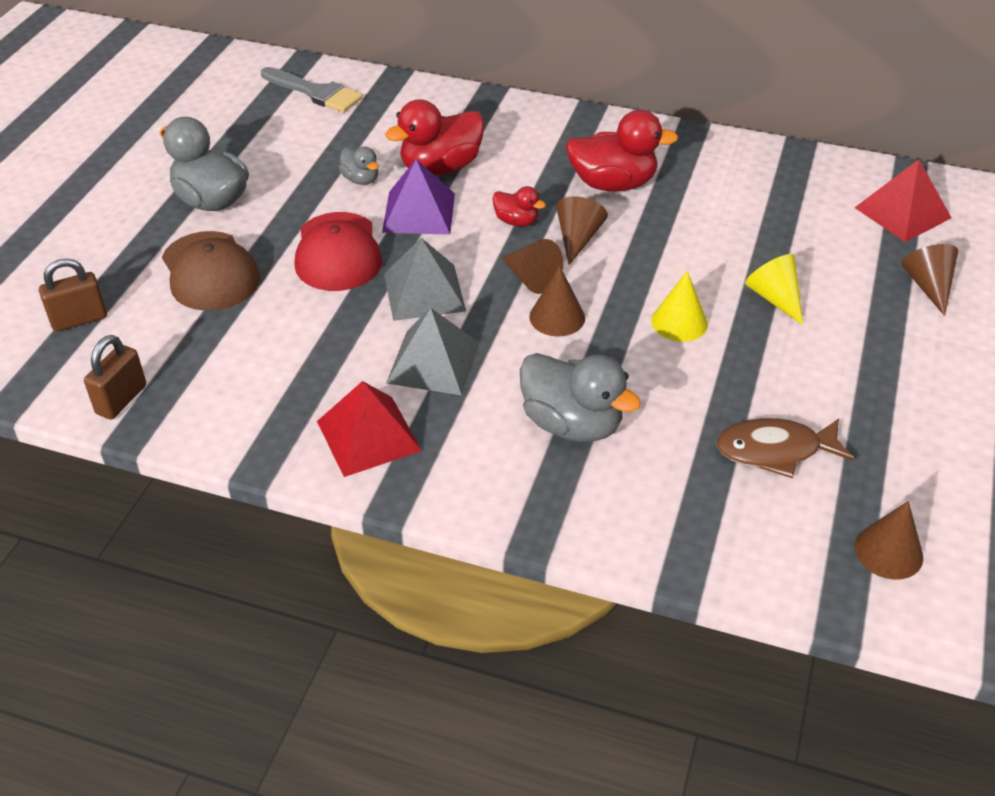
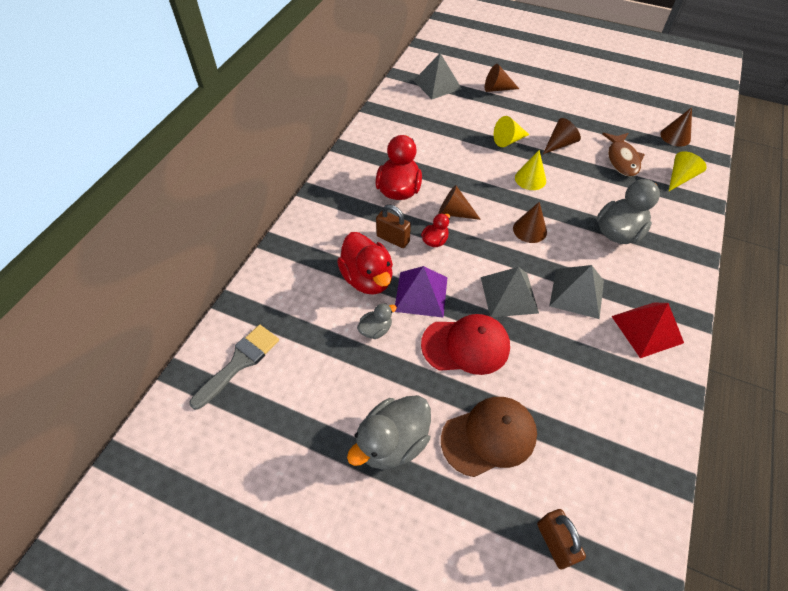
camera: 85 degrees left, 10 degrees up
(121, 400) = (643, 492): brown padlock -> brown padlock (393, 239)
(531, 278) = (494, 238): brown cone -> brown cone (559, 144)
(748, 537) = (680, 177): none -> yellow cone
(903, 212) = (437, 84): red pyramid -> grey pyramid

